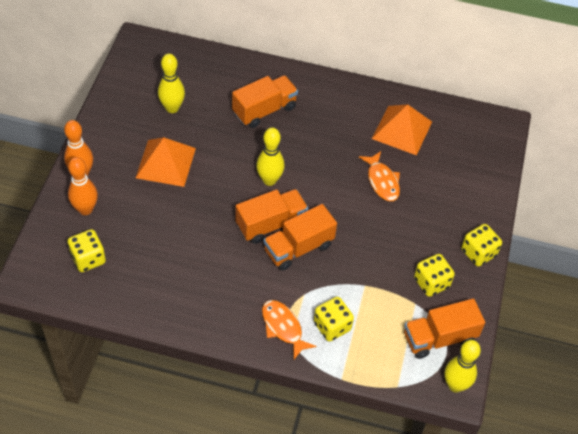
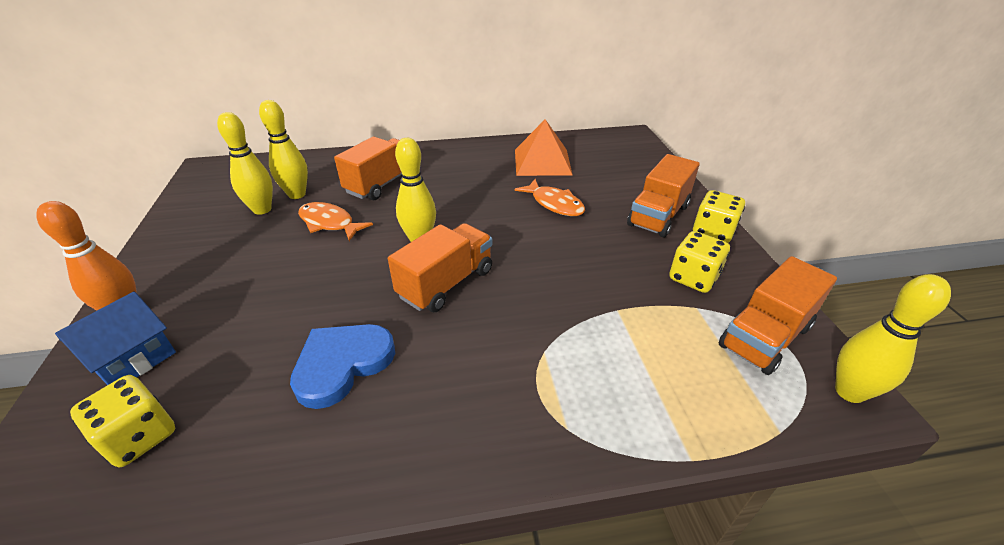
camera: 20 degrees left, 15 degrees down
(85, 209) = (133, 359): orange bowling pin -> blue house
(166, 162) = (266, 262): orange pyramid -> none
(192, 257) = (342, 364): none -> blue heart
(199, 100) = (297, 194): none -> yellow bowling pin
(283, 327) = (543, 413): orange fish -> orange fish (329, 223)
(298, 248) = (499, 297): orange truck -> orange truck (658, 215)
(332, 326) = (615, 381): yellow dice -> none

